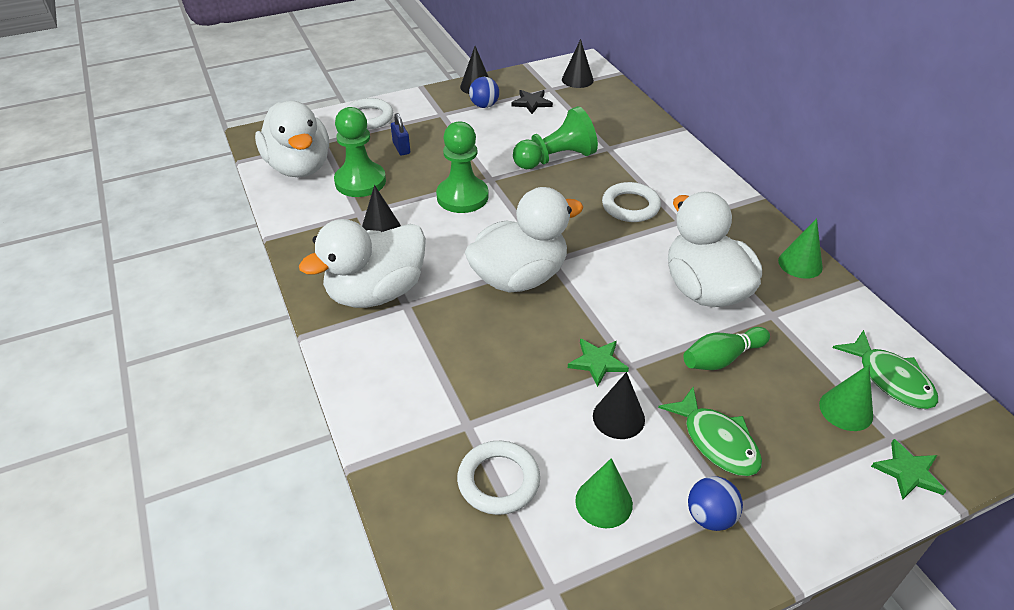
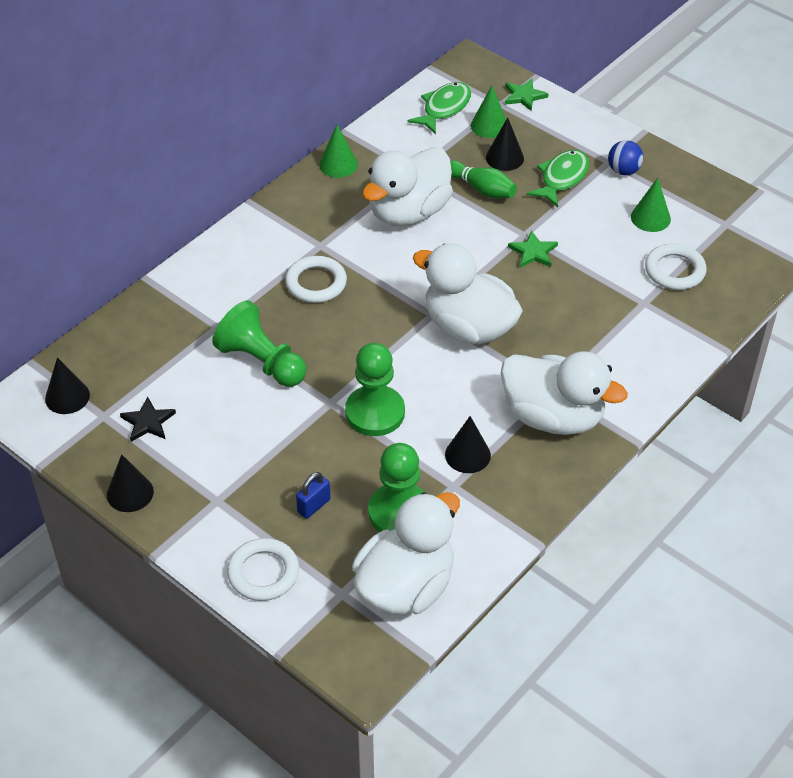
camera: 115 degrees left, 5 degrees up
(484, 105) = (176, 465): blue ball -> none
(618, 417) = (577, 228): black cone -> black cone (504, 158)

